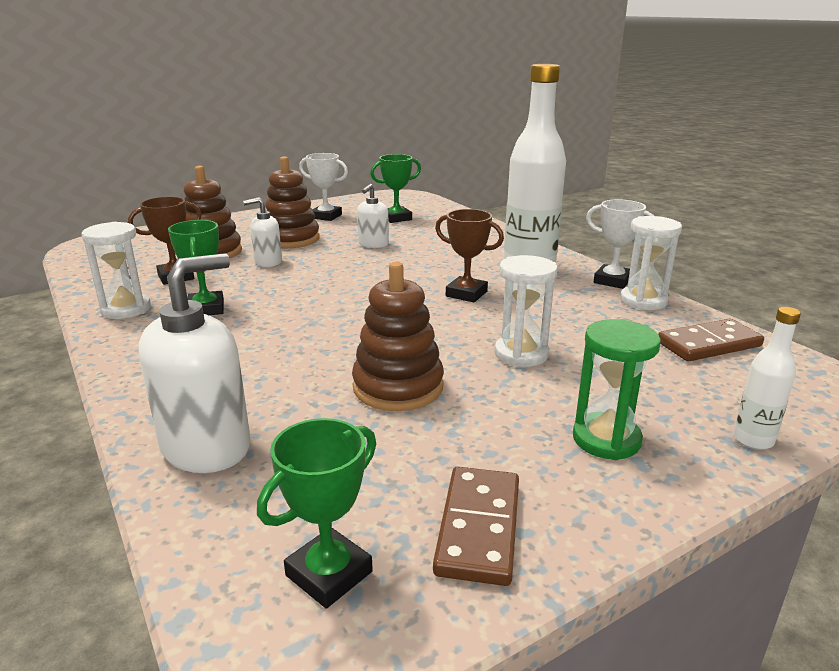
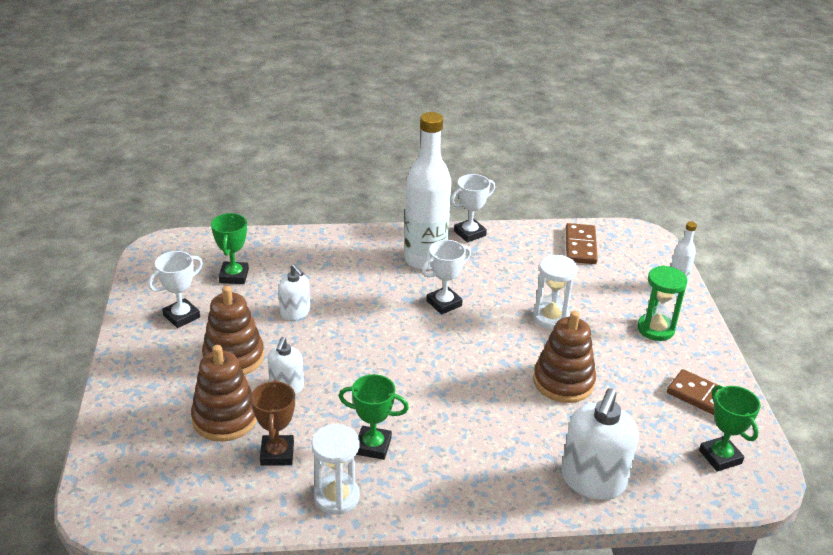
camera: 65 degrees left, 10 degrees up
(207, 447) = (593, 480): white soap dispenser -> white soap dispenser turned 135 degrees counterclockwise
(466, 294) = (444, 303): brown trophy -> white trophy
(643, 301) = (509, 238): white hourglass -> none

